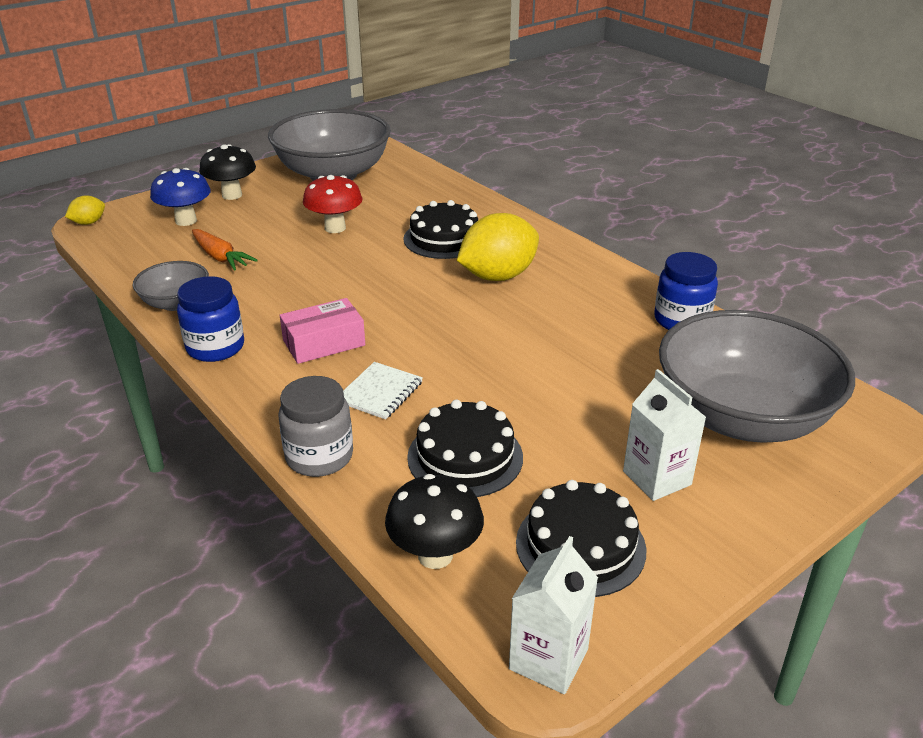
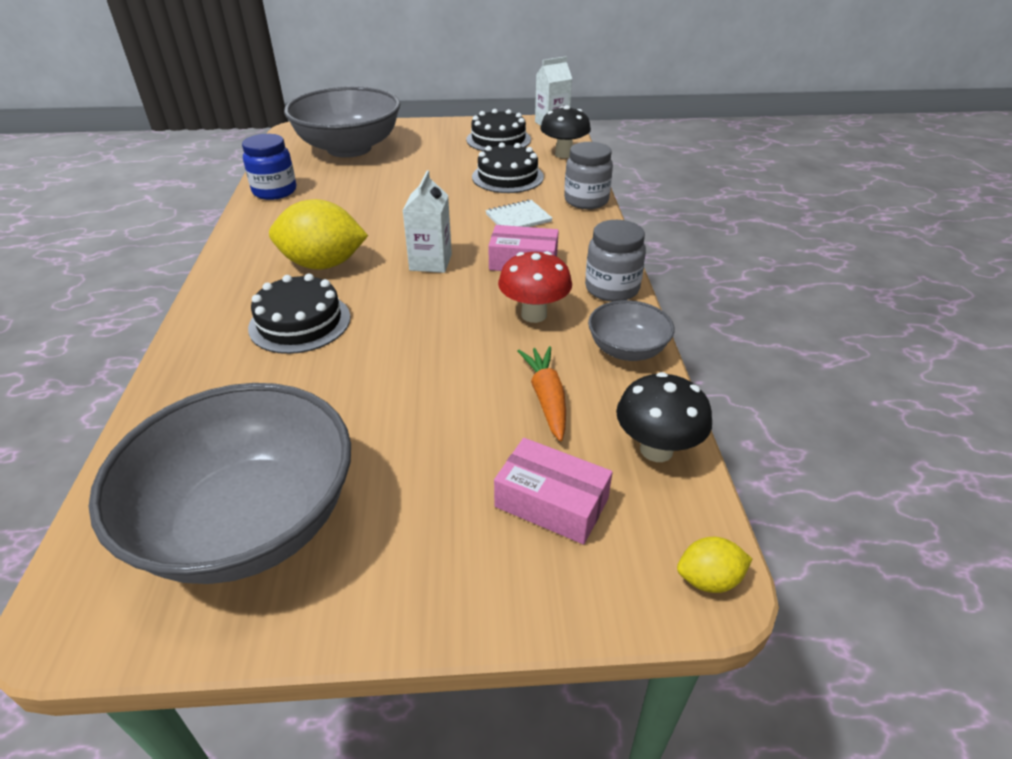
camera: 145 degrees left, 5 degrees up
(186, 221) = (551, 502): blue mushroom -> pink box
(215, 347) = (612, 288): blue jar -> grey jar
(232, 195) = (443, 544): black mushroom -> black mushroom (656, 449)
(335, 228) = (381, 390): red mushroom -> red mushroom (534, 315)
(657, 478) = (431, 145): white carton -> white carton (430, 262)

